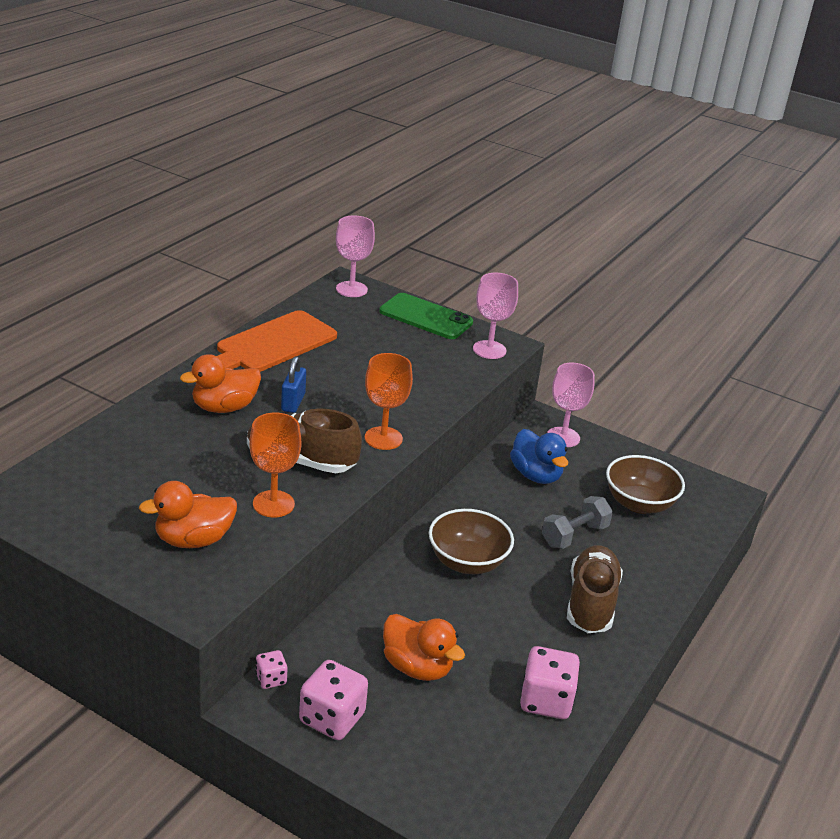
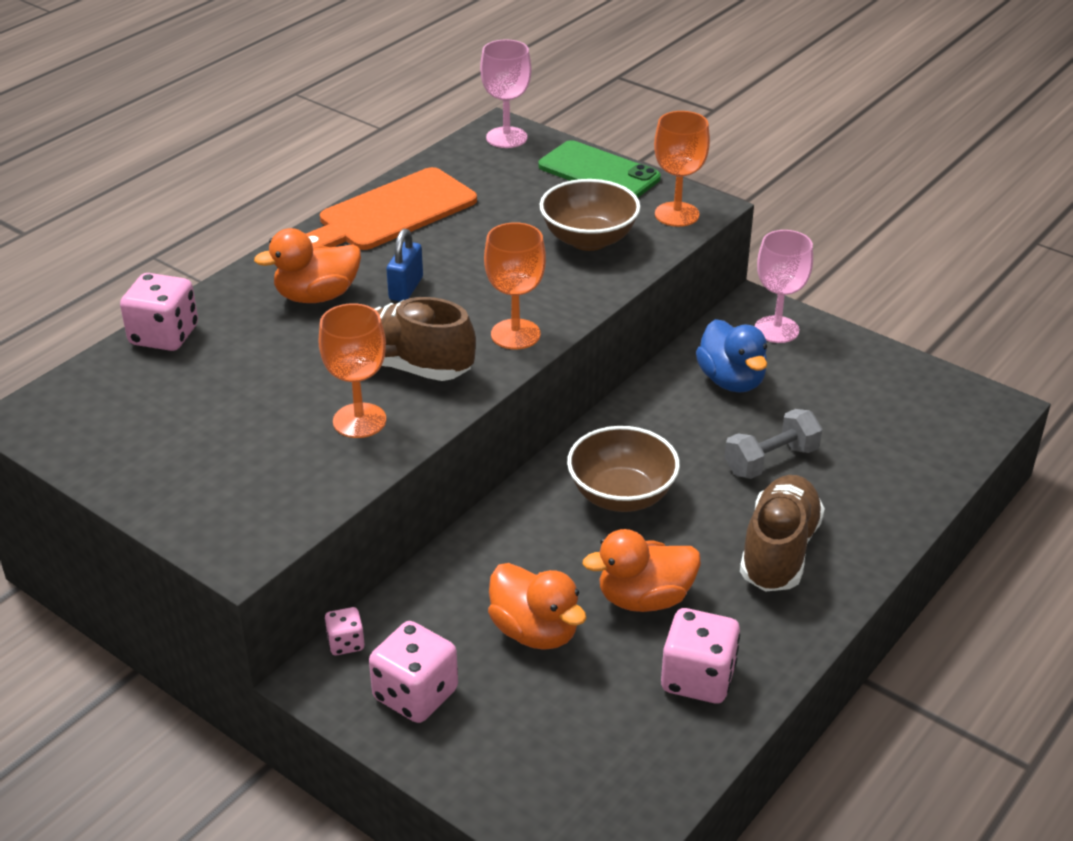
camera: 10 degrees right, 5 degrees up
(106, 437) = (164, 335): none -> pink dice
(193, 540) = (251, 467): orange duck -> orange duck (644, 598)
(489, 350) = (677, 214): pink goblet -> orange goblet
(639, 503) = (867, 418): brown bowl -> brown bowl (589, 240)

